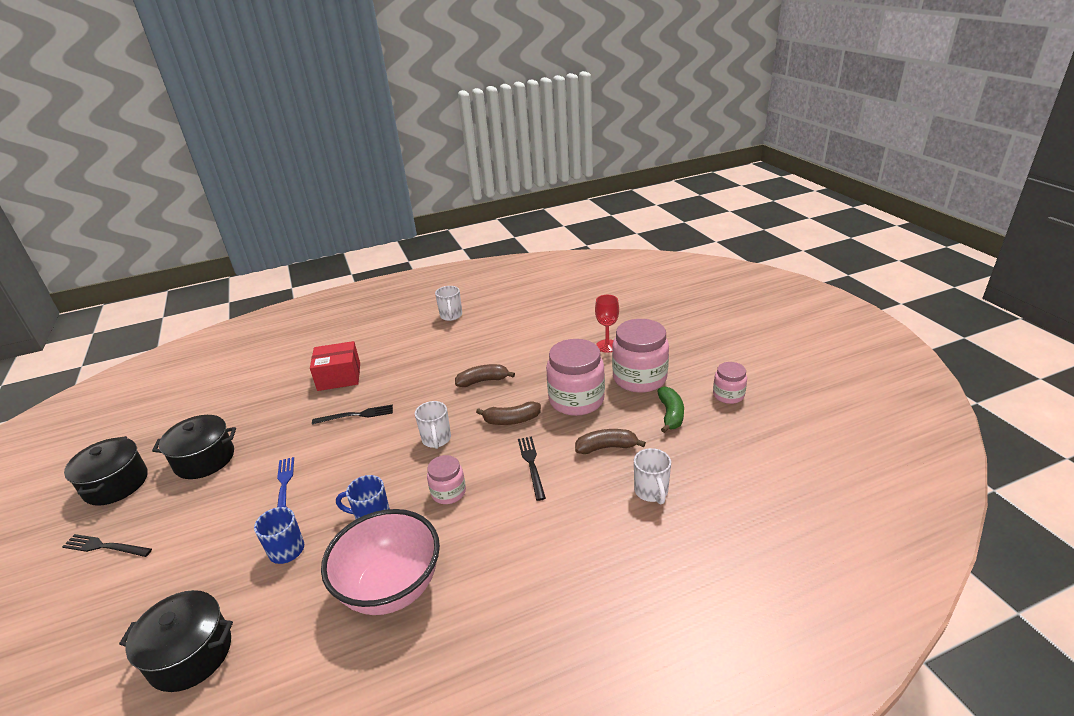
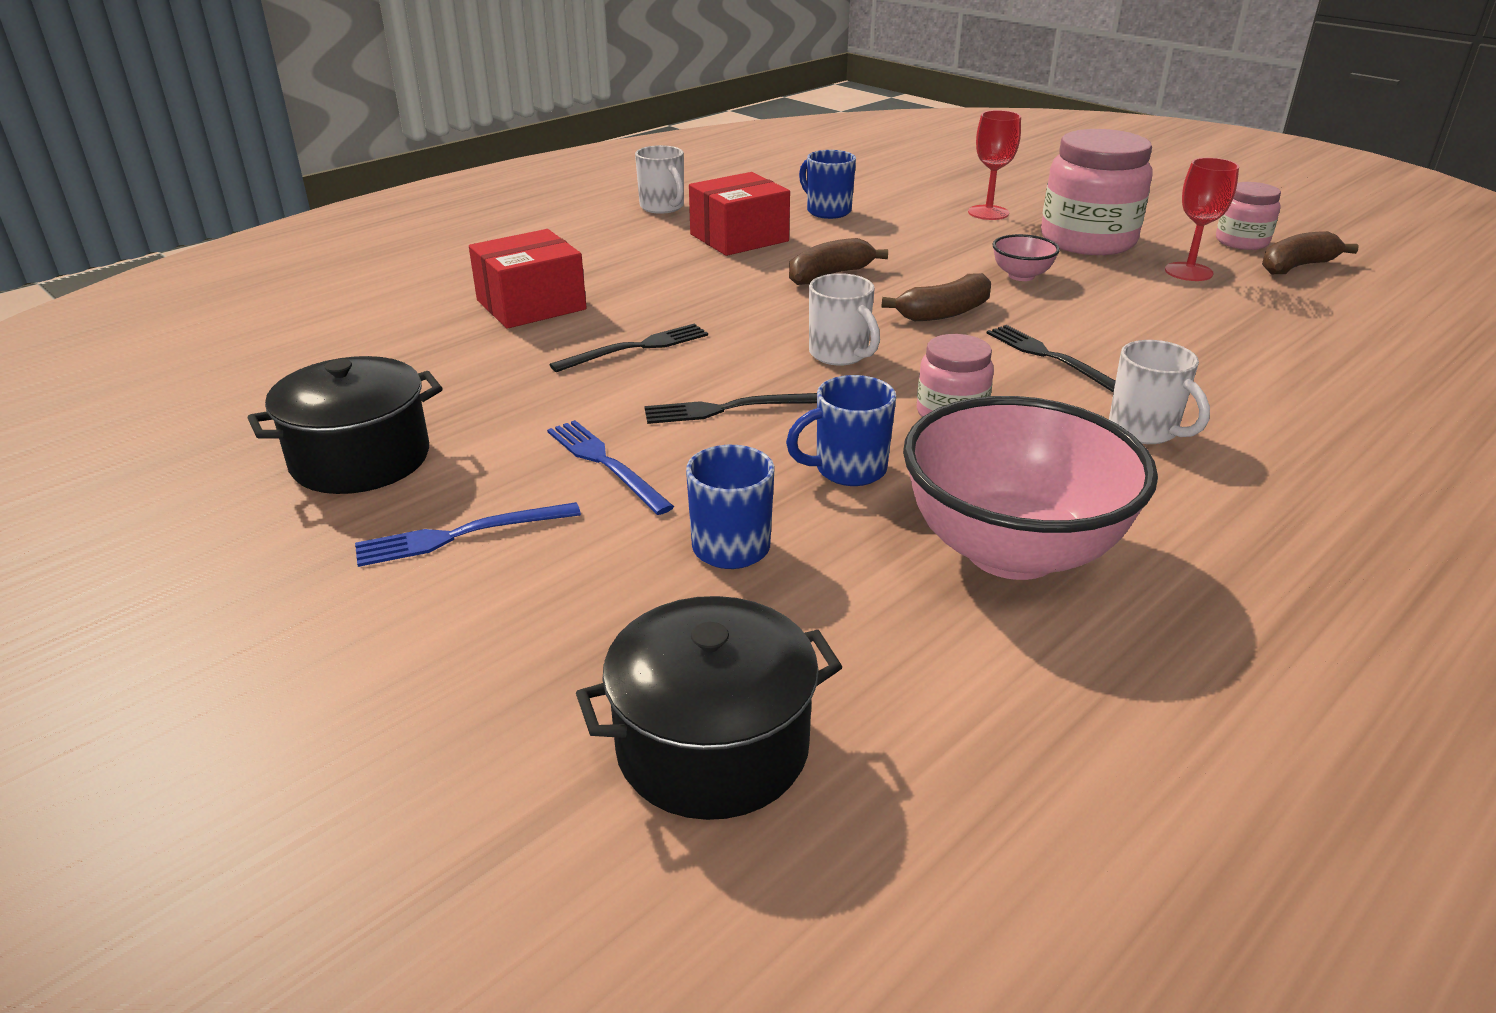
camera: 25 degrees left, 0 degrees up
(104, 547) = (261, 637): black fork -> black fork (729, 409)
(116, 484) = (164, 535): black pot -> none
(203, 513) = (461, 535): none -> blue fork
(466, 345) = (739, 238): none -> red box
(526, 331) = (827, 211): none -> blue mug
(576, 400) = (1021, 276): pink jar -> pink bowl
(606, 447) = (1142, 320): brown banana -> brown banana (1296, 267)
(651, 492) = (1277, 356): white mug -> white mug (1145, 431)
(670, 414) = (1188, 272): green banana -> red goblet

